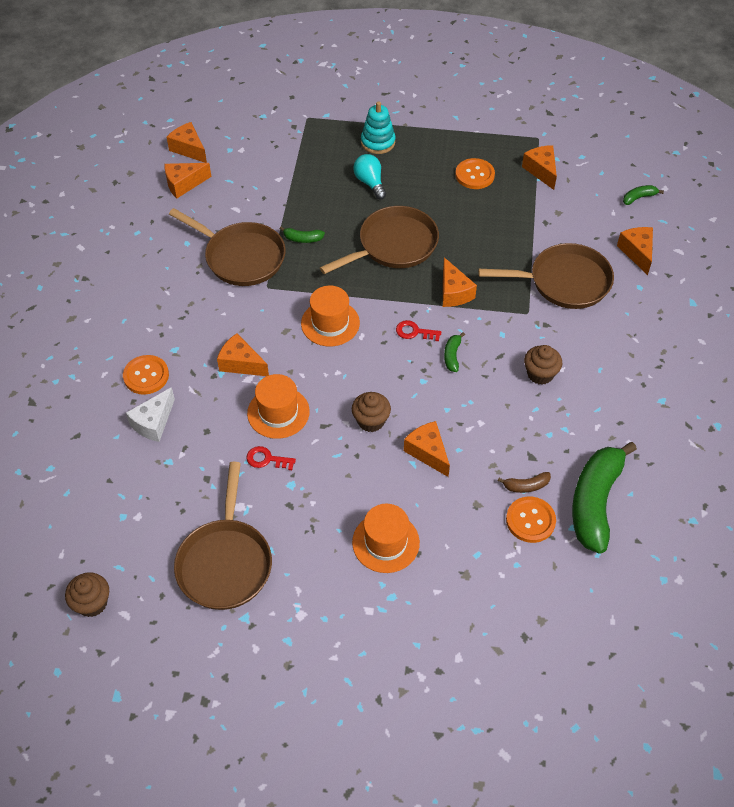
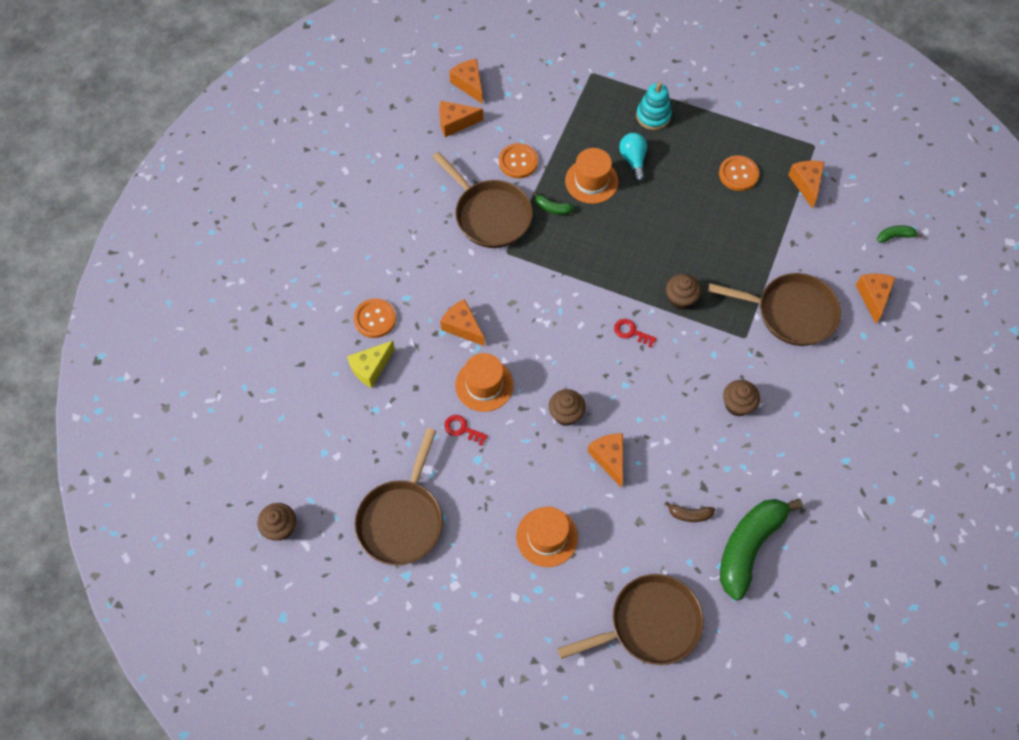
camera: 15 degrees right, 10 degrees up
(153, 422) = (371, 368): white cheese -> yellow cheese
(330, 323) = (555, 304): orange hat -> orange hat (591, 181)
(393, 245) = (637, 235): brown pan -> brown pan (649, 624)
(452, 355) = (660, 365): green banana -> none
(454, 292) = (680, 299): orange cheese -> brown cupcake
(530, 520) = (683, 549): orange button -> orange button (518, 162)

